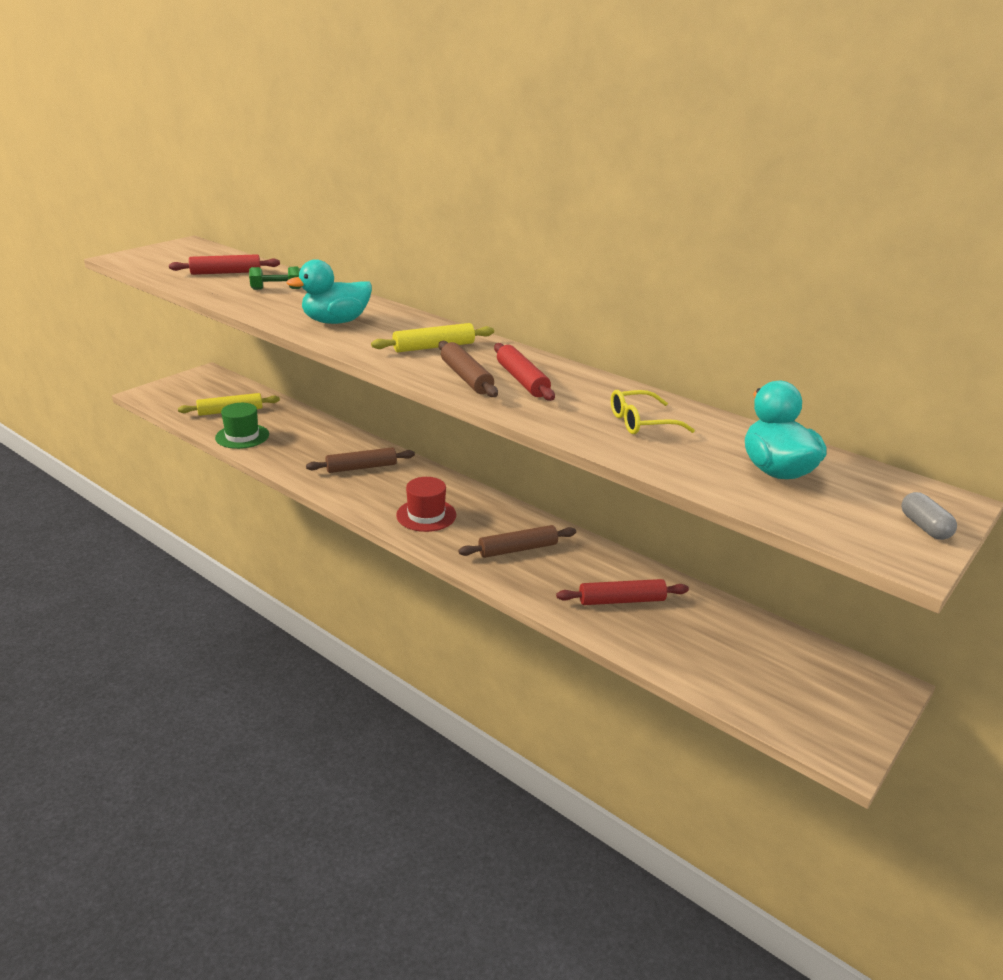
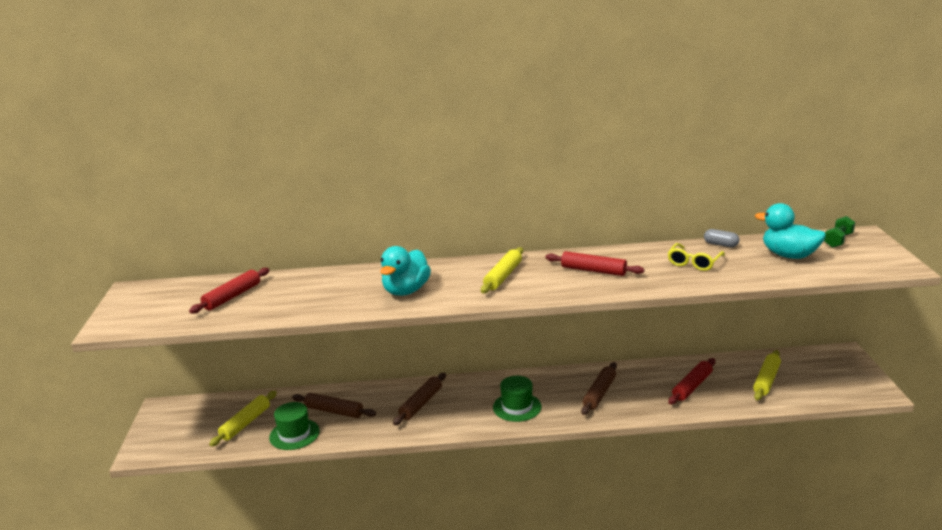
camera: 40 degrees left, 5 degrees down
(276, 289) = (304, 290): green dumbbell -> green dumbbell (838, 240)
(426, 515) = (517, 407): red hat -> green hat
(466, 377) = (564, 284): brown rolling pin -> brown rolling pin (334, 411)
(719, 647) = (766, 380): none -> yellow rolling pin
(924, 527) = (879, 250): grey capsule -> grey capsule (720, 245)

